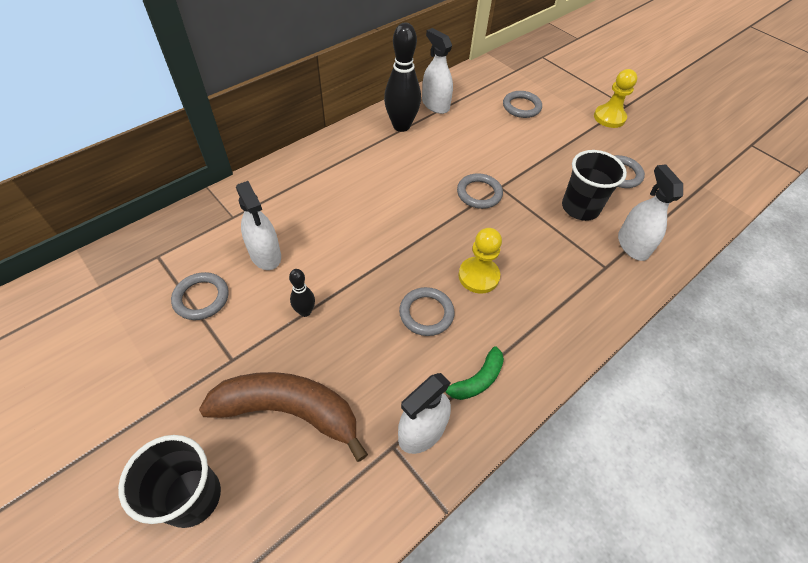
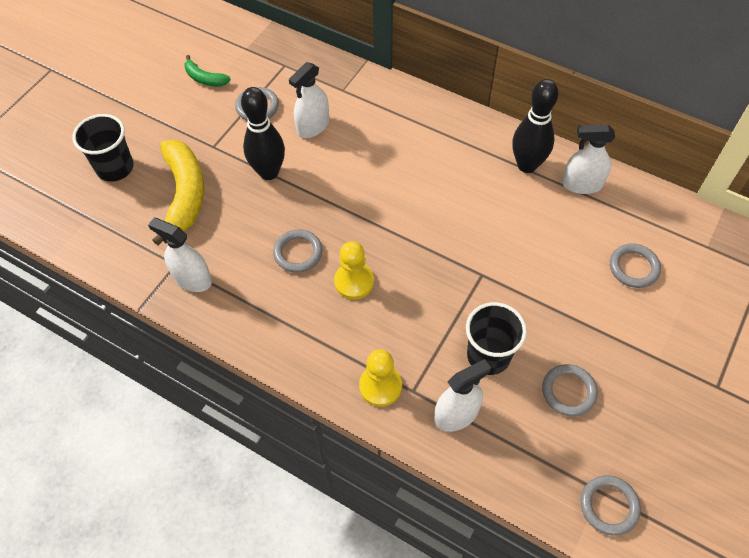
camera: 75 degrees right, 5 degrees up
(289, 411) = (184, 194): brown banana -> yellow banana
(305, 312) = (269, 172): black bowling pin -> black bowling pin, size x2.01
(435, 105) = (582, 184): white spray bottle -> white spray bottle turned 120 degrees counterclockwise
(476, 380) = (246, 305): green banana -> green banana (205, 78)
(479, 193) = (462, 258): grey ring -> grey ring (609, 506)
(609, 117) = (675, 368): yellow pawn -> yellow pawn (380, 386)

